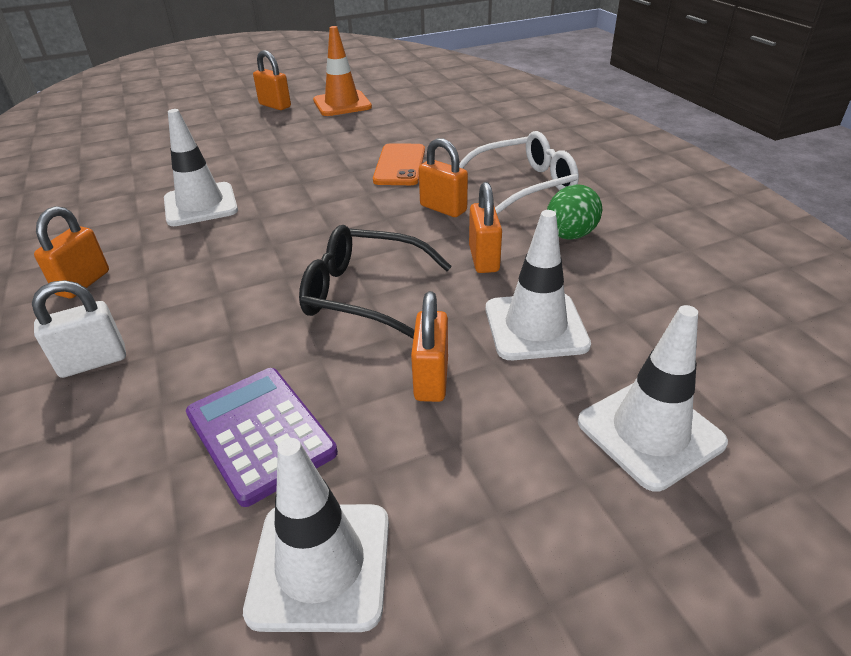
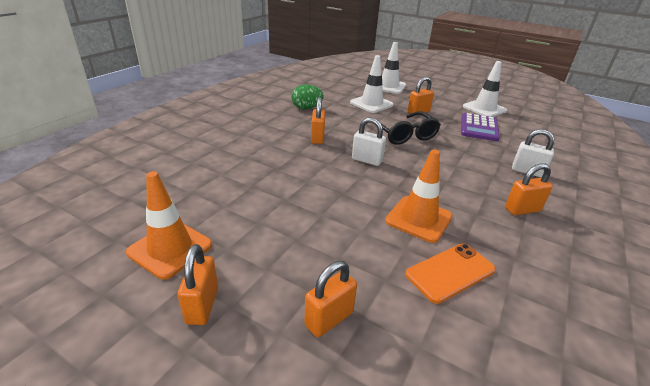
camera: 130 degrees left, 5 degrees down
(200, 205) = (418, 219): white traffic cone -> orange traffic cone
(338, 222) = (367, 160): none -> white padlock
(400, 165) = (281, 166): orange phone -> orange phone (450, 272)
(483, 259) = (346, 119): orange padlock -> orange padlock (329, 319)
(524, 185) = (269, 125): white glasses -> none

